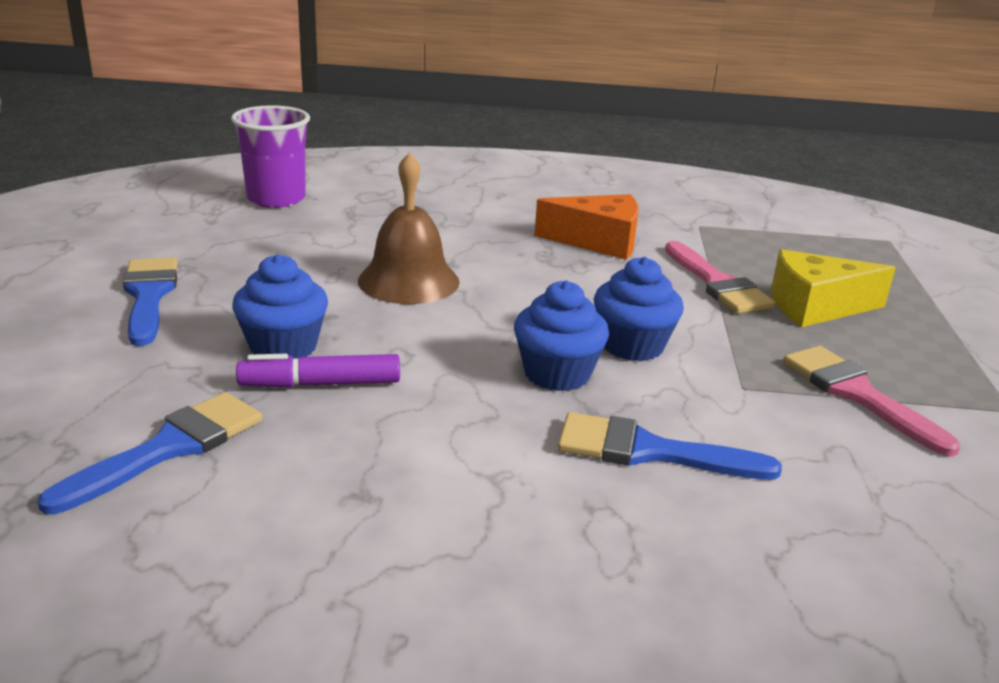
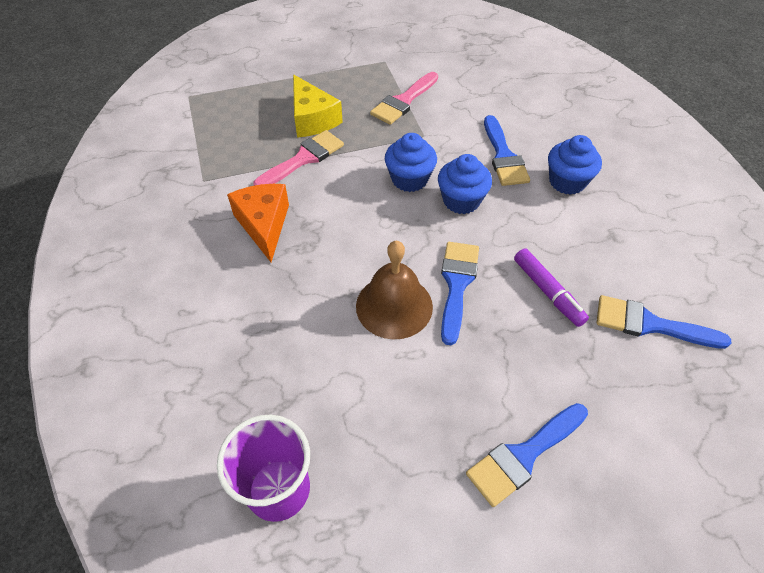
camera: 110 degrees left, 25 degrees up
(283, 347) = (526, 330): blue cupcake -> blue cupcake (567, 182)
(401, 325) = (457, 284): none -> blue brush

